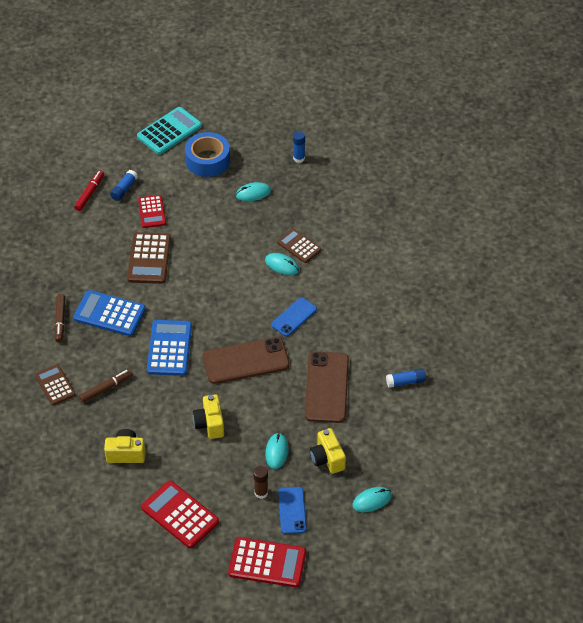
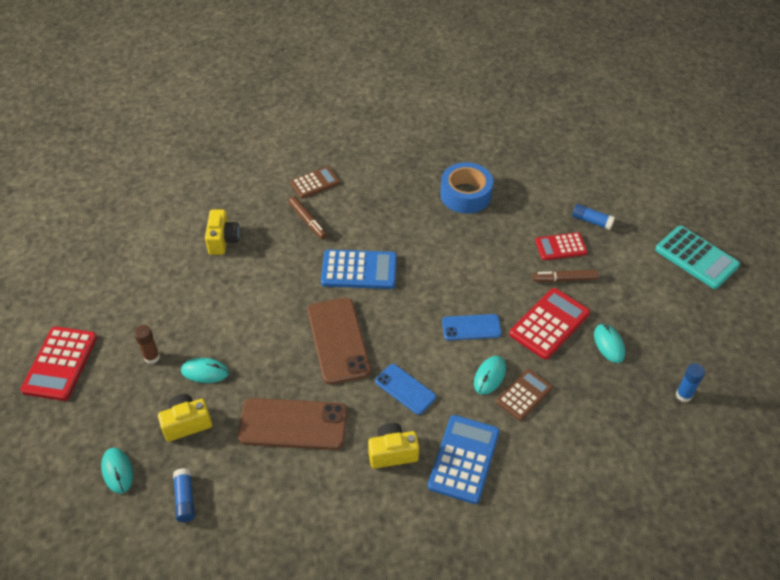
camera: 90 degrees right, 0 degrees up
(60, 321) = (398, 181): brown marker -> brown marker (564, 279)
(90, 193) = (580, 193): red marker -> none
(109, 314) = (407, 218): blue calculator -> blue calculator (464, 459)
(149, 259) = (488, 247): brown calculator -> none
(180, 515) = (139, 286): red calculator -> red calculator (549, 324)
(207, 160) = (656, 296): blue tape -> blue tape (465, 195)
(210, 424) = (252, 309): yellow camera -> yellow camera (392, 453)
(292, 510) = (122, 387): blue phone -> blue phone (471, 327)
(405, 382) = (295, 518): blue glue stick -> blue glue stick (185, 499)

